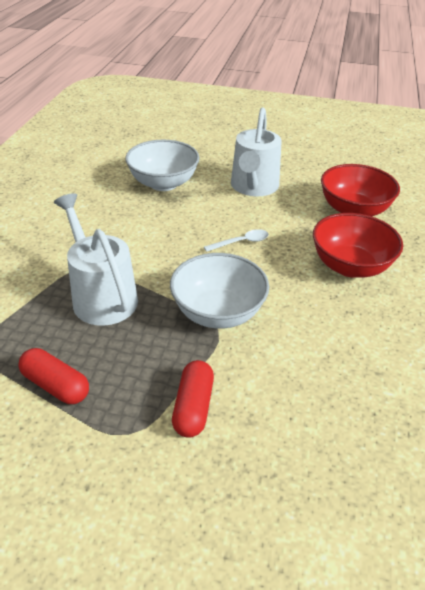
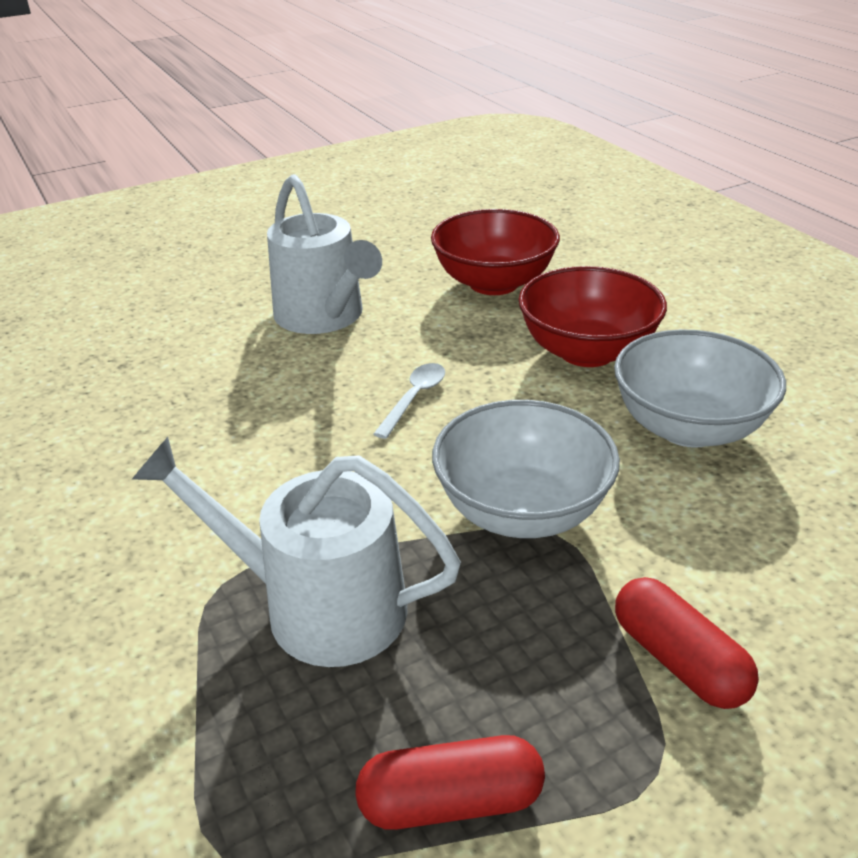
camera: 40 degrees left, 5 degrees down
(163, 183) = (174, 379): white bowl -> white bowl (688, 427)

